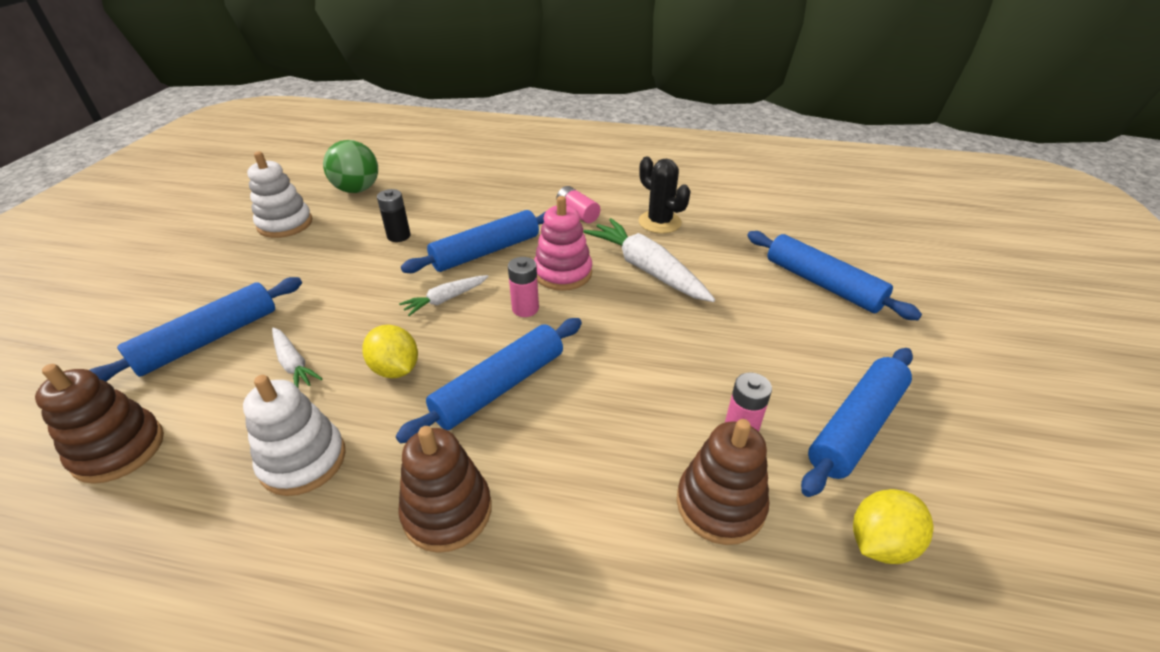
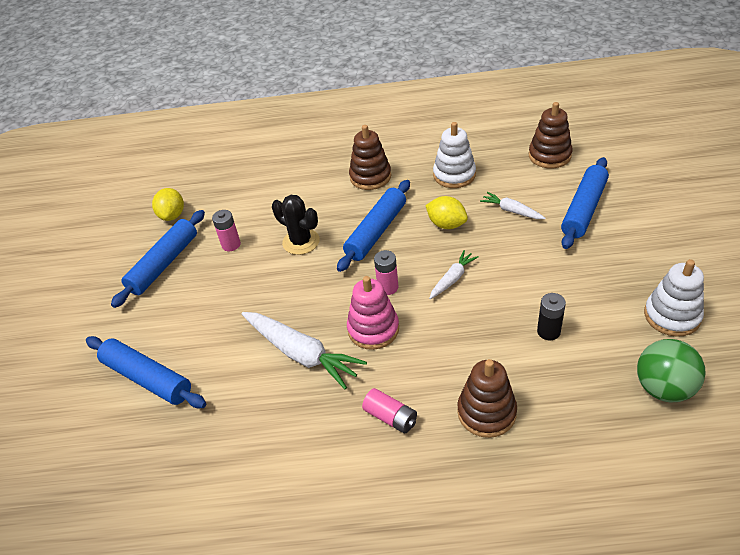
camera: 170 degrees right, 5 degrees up
(486, 252) = (453, 335): blue rolling pin -> none
(659, 222) = (298, 427): black cactus -> black cactus (301, 242)
(720, 504) = (244, 210): brown stacking toy -> brown stacking toy (486, 412)
(880, 543) = (172, 215): yellow lemon -> yellow lemon turned 45 degrees counterclockwise

